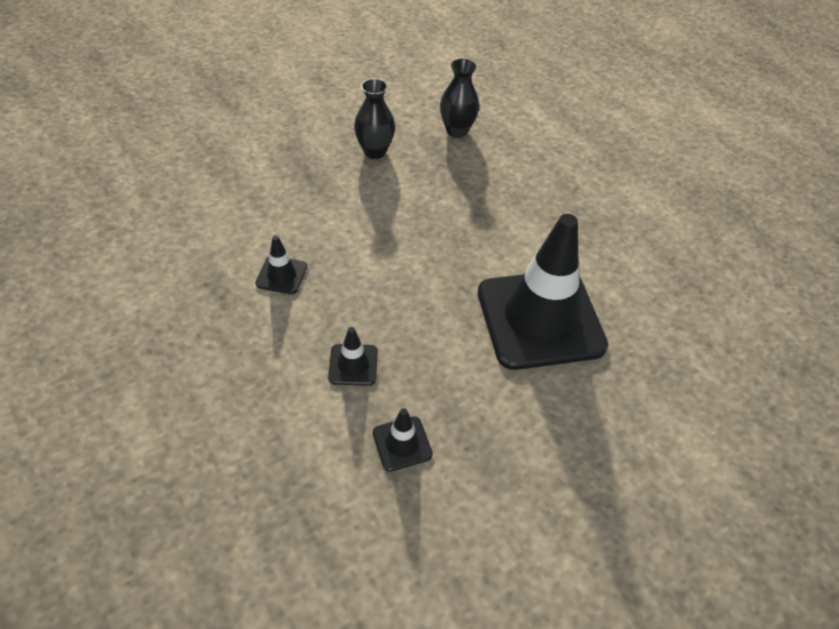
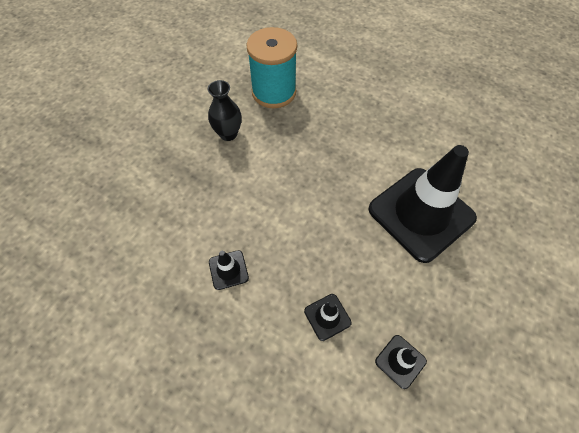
camera: 25 degrees left, 10 degrees up
(457, 131) = (274, 92): black vase -> turquoise spool

